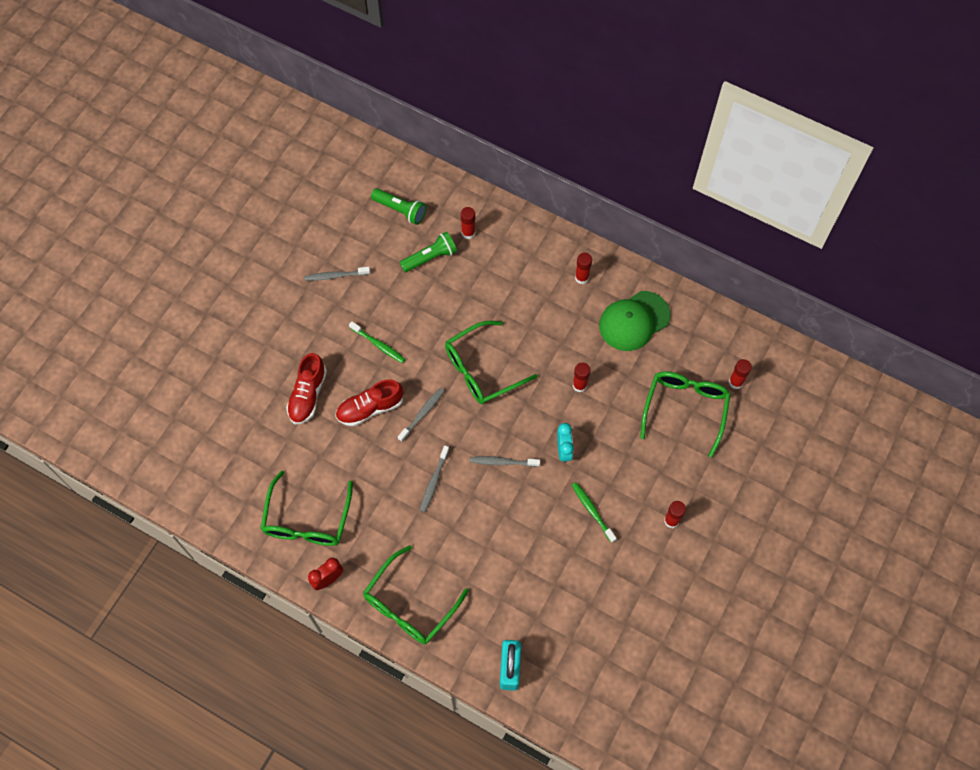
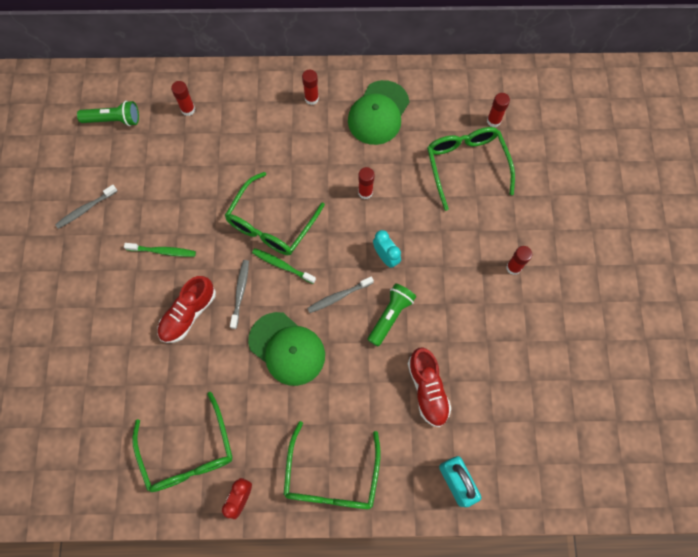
camera: 30 degrees left, 5 degrees up
(308, 395) = (121, 333): red shoe -> red shoe (427, 389)
(430, 257) = (166, 148): green flashlight -> green flashlight (390, 316)
(434, 481) = (287, 349): grey toothbrush -> green cap
(592, 511) = (442, 297): green toothbrush -> green toothbrush (282, 265)

